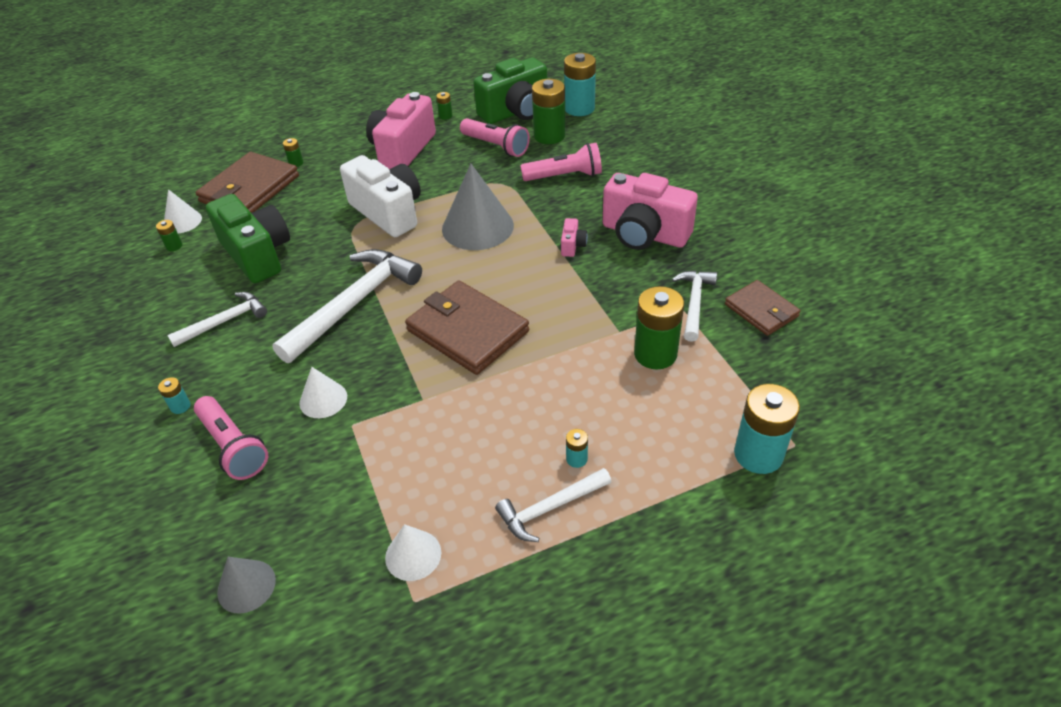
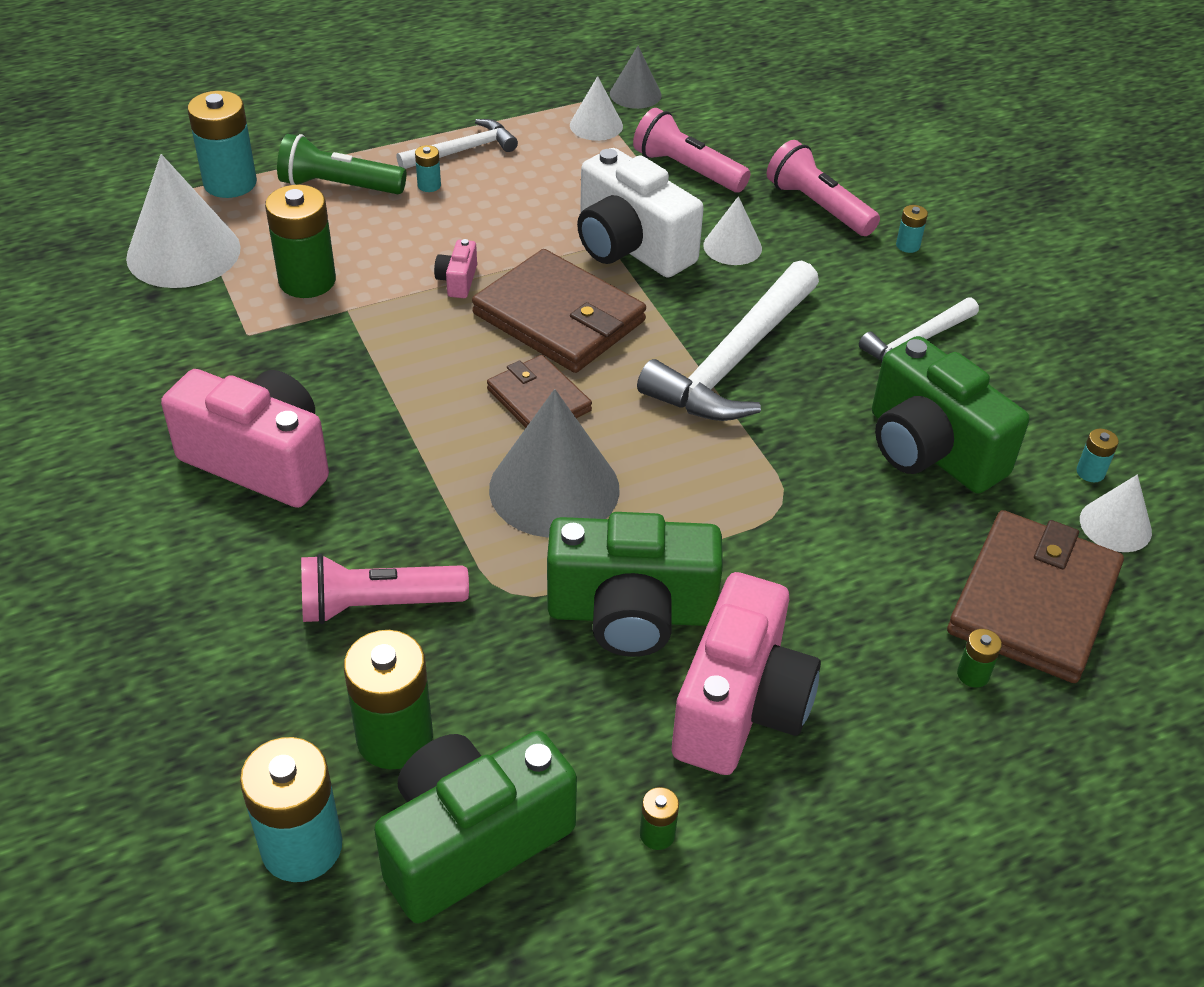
camera: 175 degrees right, 0 degrees up
(174, 246) = (1090, 472): green battery -> turquoise battery
(246, 586) = (746, 112): grey cone -> grey cone (635, 94)
(388, 212) = (727, 528): white camera -> white camera (630, 247)
(444, 177) = (631, 613): none -> green camera
(496, 146) = (523, 707): pink flashlight -> pink flashlight (687, 169)
(572, 245) = (389, 444): pink camera -> pink camera (457, 281)
(658, 454) = (339, 186): none -> green flashlight
(694, 303) = (227, 343): white hammer -> none
(761, 310) = (136, 329): brown wallet -> brown wallet (539, 400)
(761, 376) = (183, 252): none -> white cone

